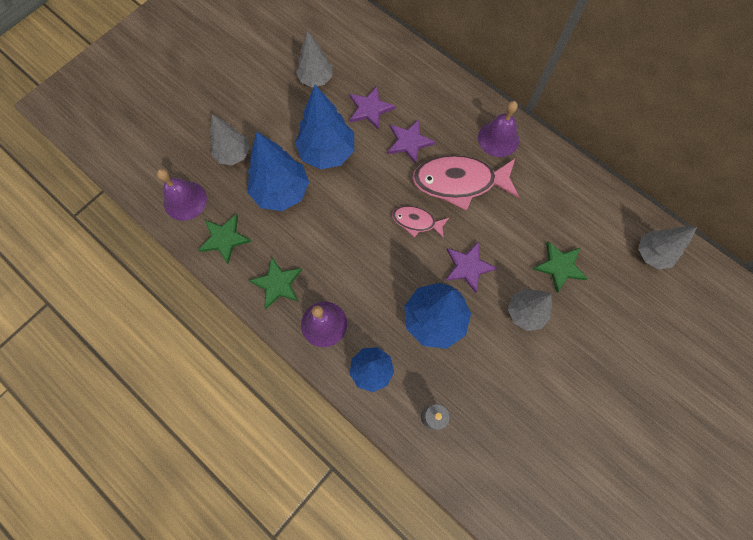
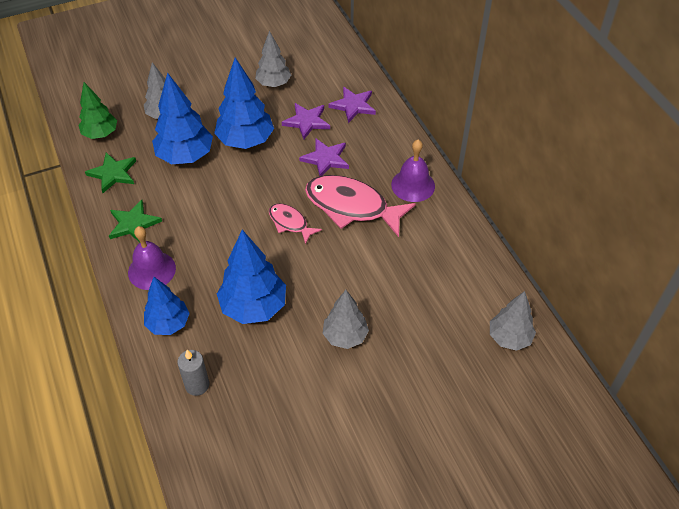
camera: 25 degrees right, 20 degrees down
(185, 200) = (101, 134): purple bell -> green tree
(468, 267) = (314, 277): purple star -> purple star (353, 106)
(559, 266) = (405, 311): green star -> none

